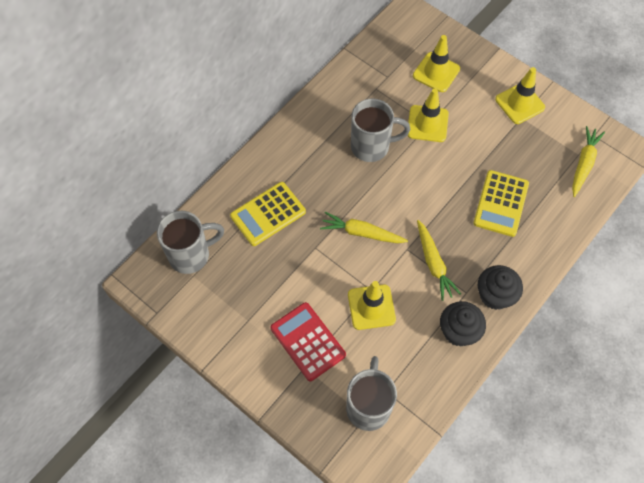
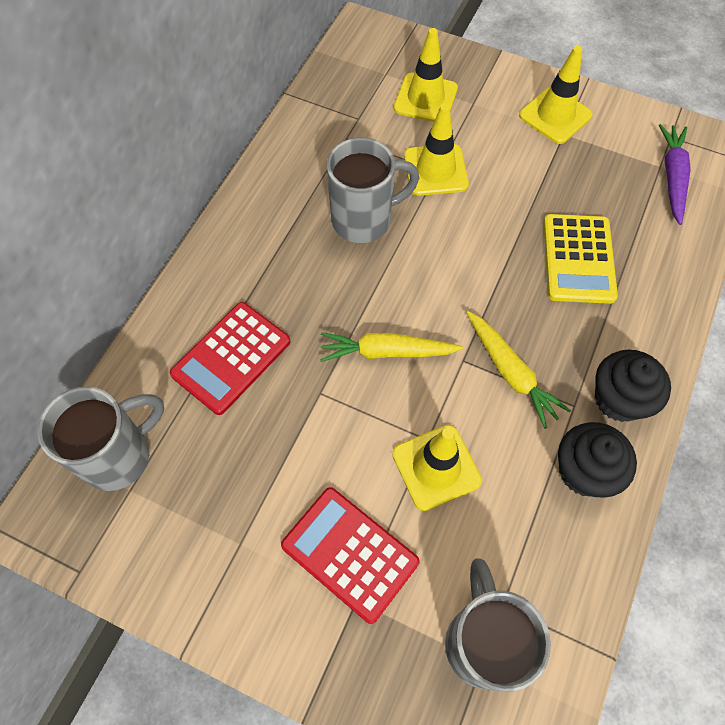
camera: 15 degrees left, 0 degrees up
(268, 214) = (231, 358): yellow calculator -> red calculator
(583, 164) = (672, 177): yellow carrot -> purple carrot

